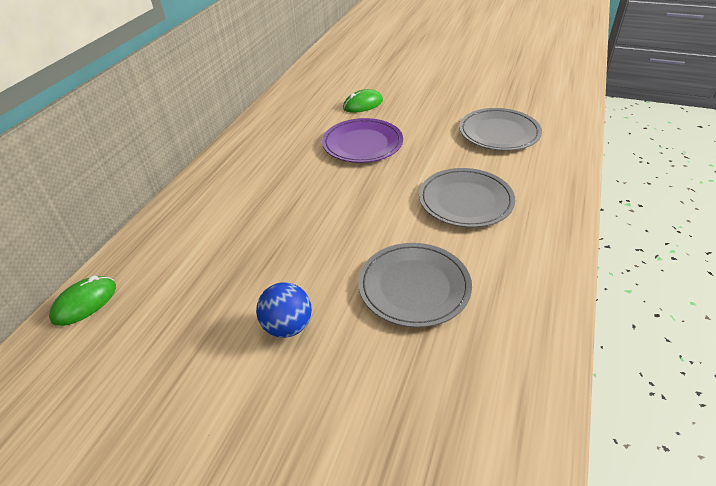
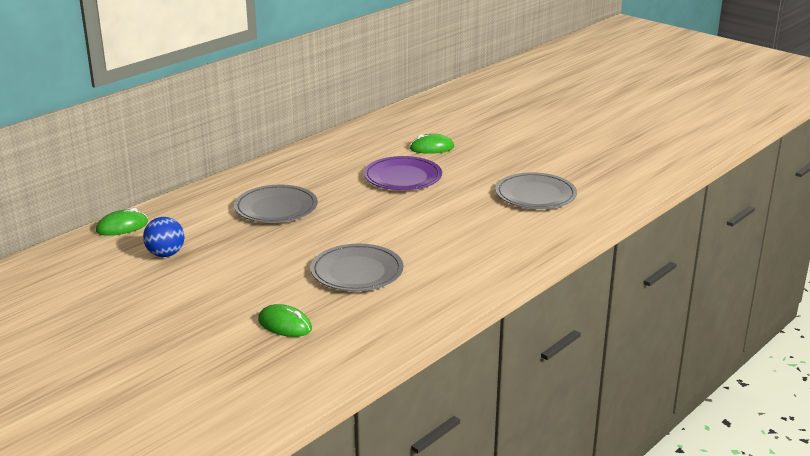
camera: 20 degrees right, 15 degrees down
(287, 326) = (249, 270): blue ball -> blue ball (165, 254)
(395, 413) = (285, 325): none -> green mouse
(465, 201) = (451, 233): grey plate -> grey plate (276, 208)

